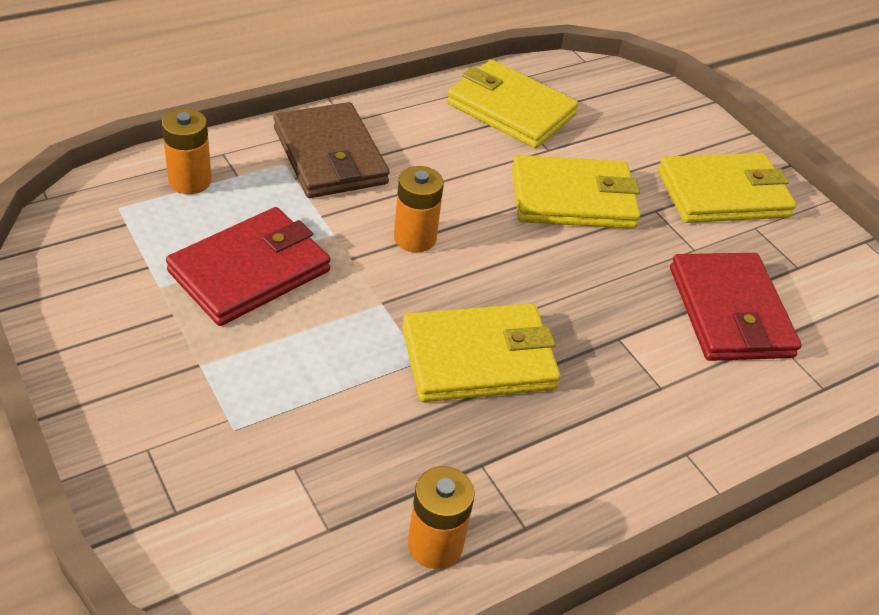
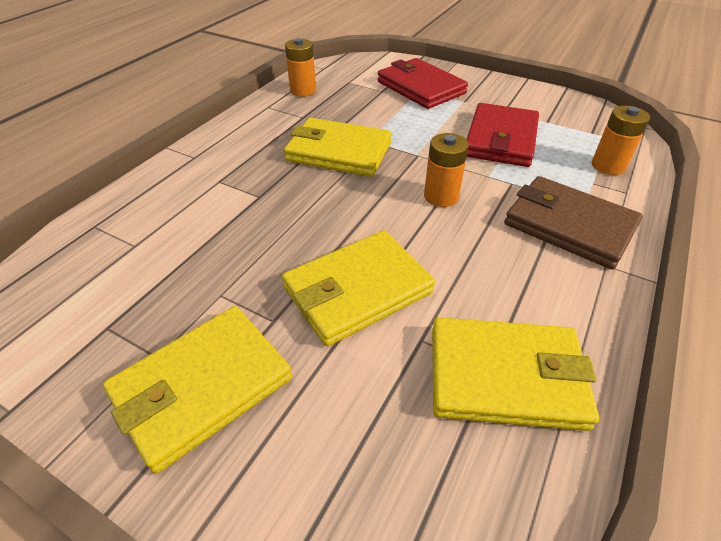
camera: 155 degrees right, 0 degrees up
(478, 358) = (338, 152): yellow wallet -> yellow wallet turned 60 degrees clockwise
(730, 312) = (176, 249): red wallet -> red wallet (420, 87)

